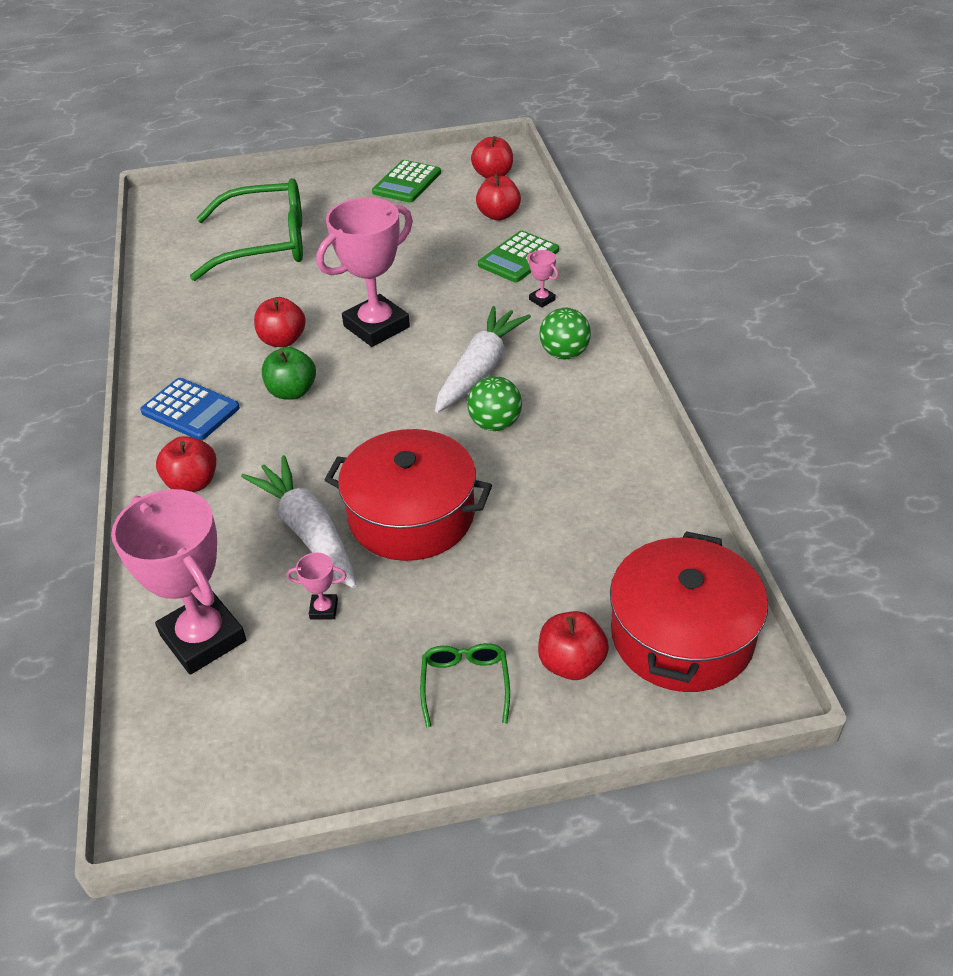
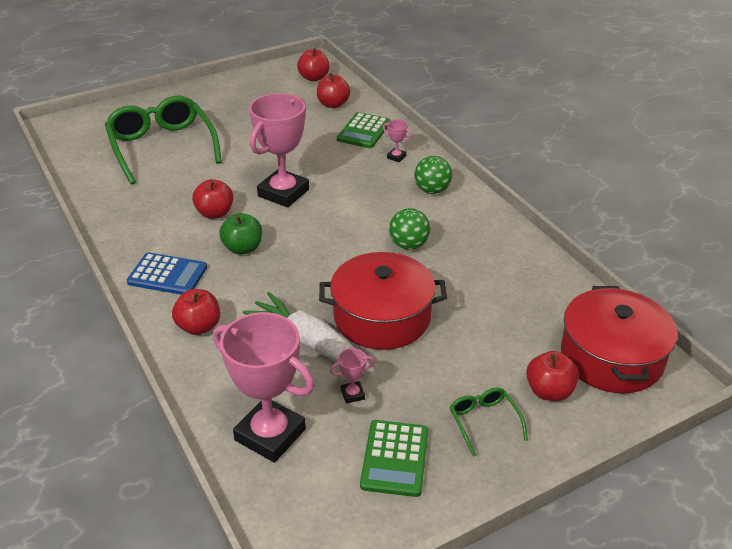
camera: 20 degrees left, 5 degrees down
(265, 244) = (162, 147): green glasses -> green glasses turned 90 degrees counterclockwise
(407, 182) = (251, 90): green calculator -> green calculator (395, 458)
(480, 369) = (377, 210): white carrot -> none

